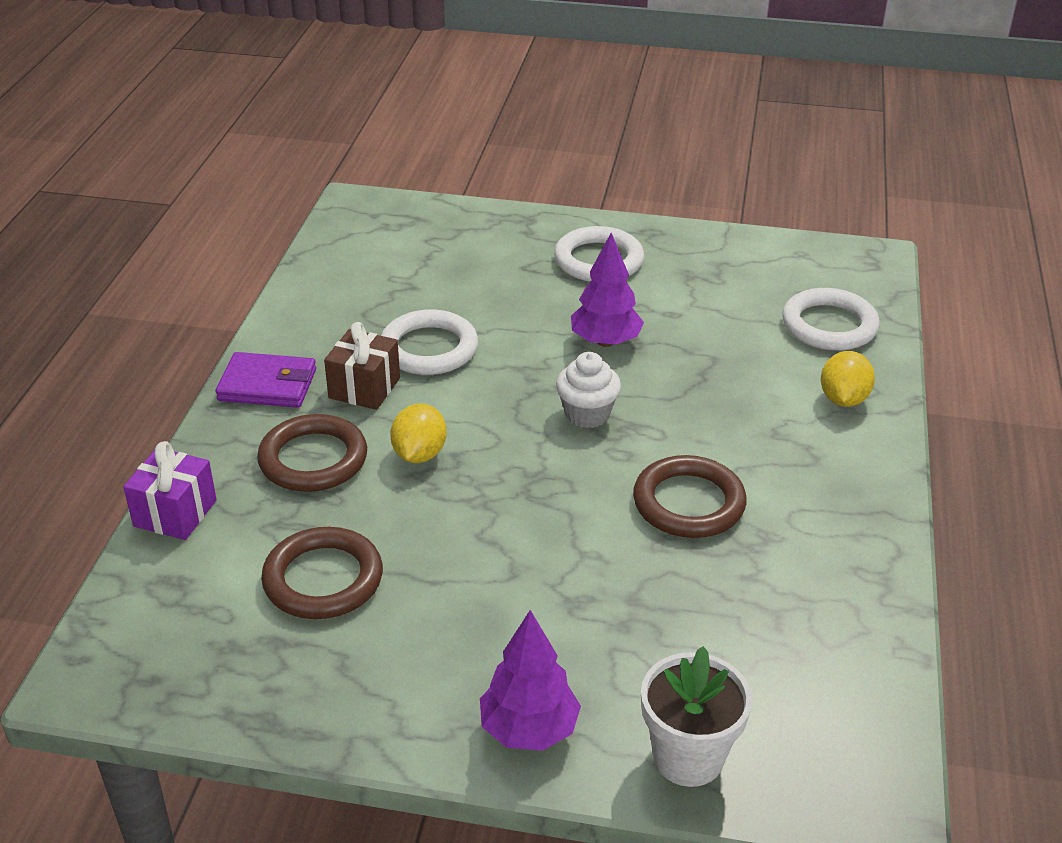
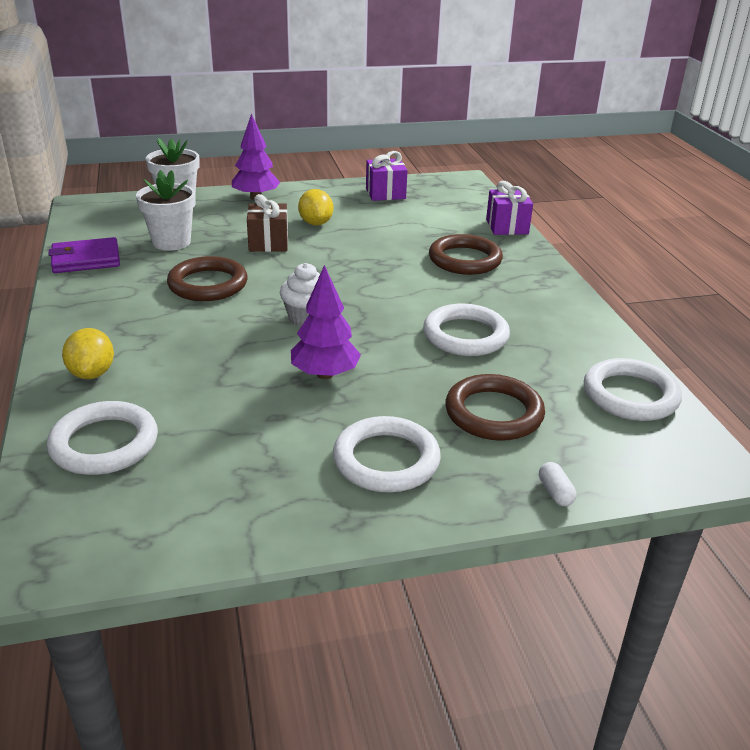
camera: 155 degrees right, 5 degrees down
(267, 385) = (547, 288): purple wallet -> purple wallet (86, 259)
(276, 671) = (385, 193): none -> purple gift
(323, 579) = (398, 220): brown ring -> brown ring (493, 413)
(345, 258) = (630, 395): none -> white ring
(364, 388) = (481, 300): brown gift -> brown gift (268, 243)
(419, 454) = (403, 274): yellow lemon -> yellow lemon (316, 223)
(491, 214) = (555, 492): none -> white capsule
(722, 619) = (171, 242): none -> white flower pot

